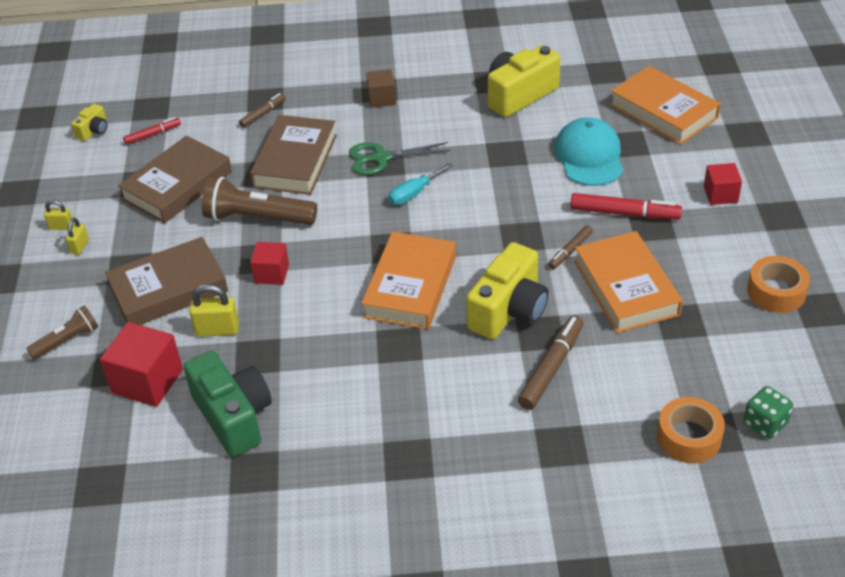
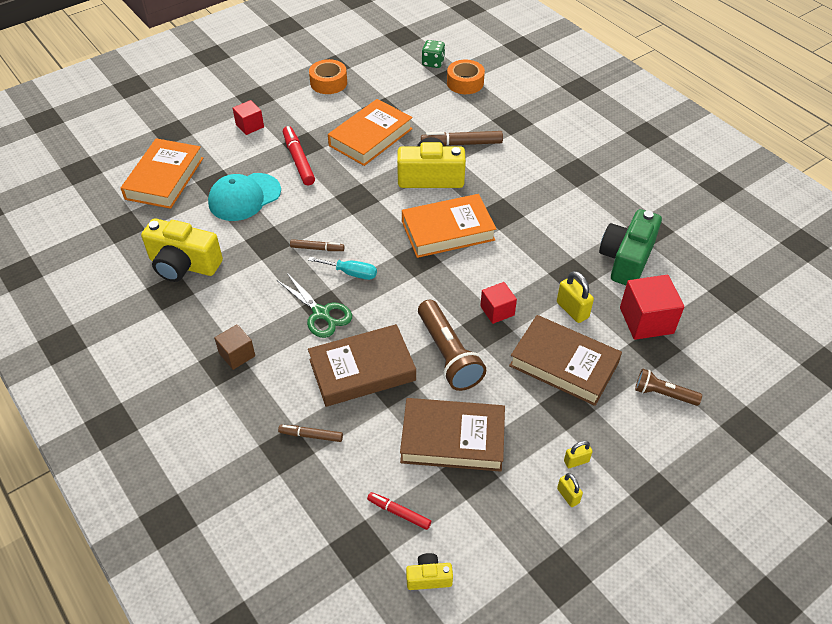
camera: 125 degrees left, 5 degrees up
(570, 251) = (355, 171): brown marker -> brown marker (317, 248)

